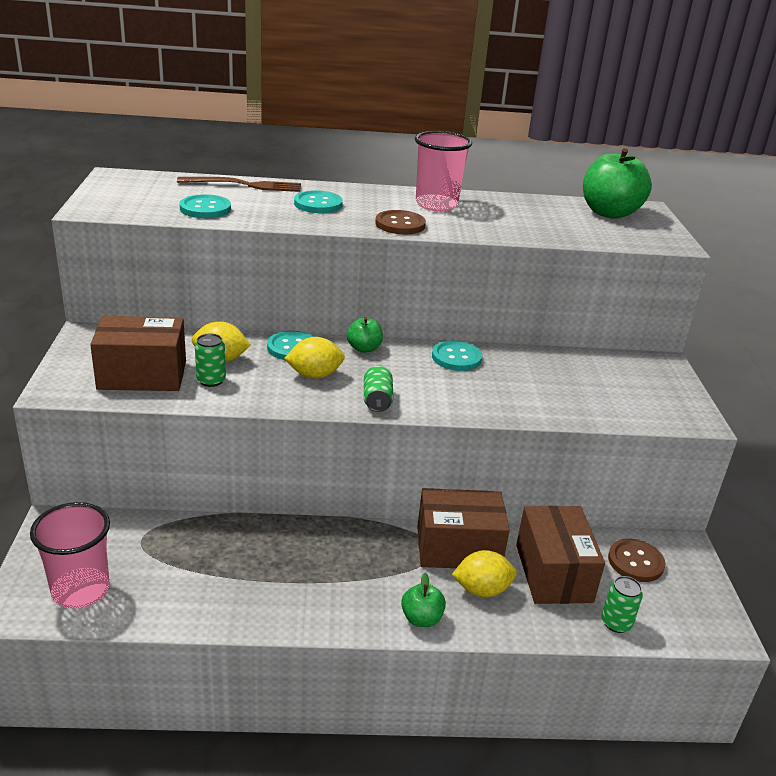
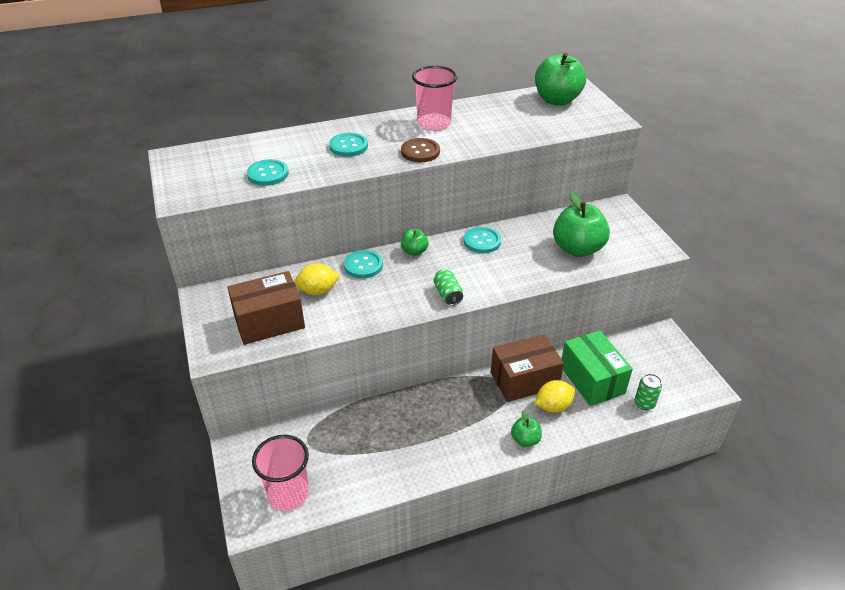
camera: 15 degrees left, 10 degrees up
(211, 380) = (322, 312): green can -> none
(245, 185) = (281, 140): brown fork -> none
(314, 375) = (393, 285): yellow lemon -> none
(553, 573) = (592, 379): brown box -> green box
(579, 393) = (577, 249): none -> green apple
(635, 562) = (638, 355): brown button -> none

